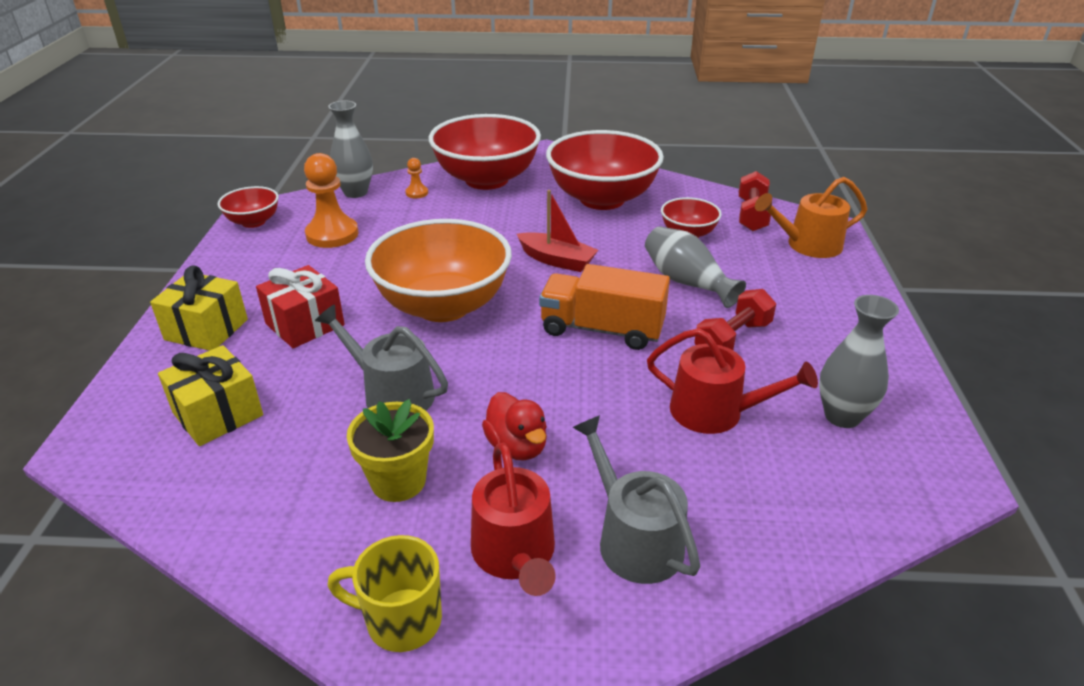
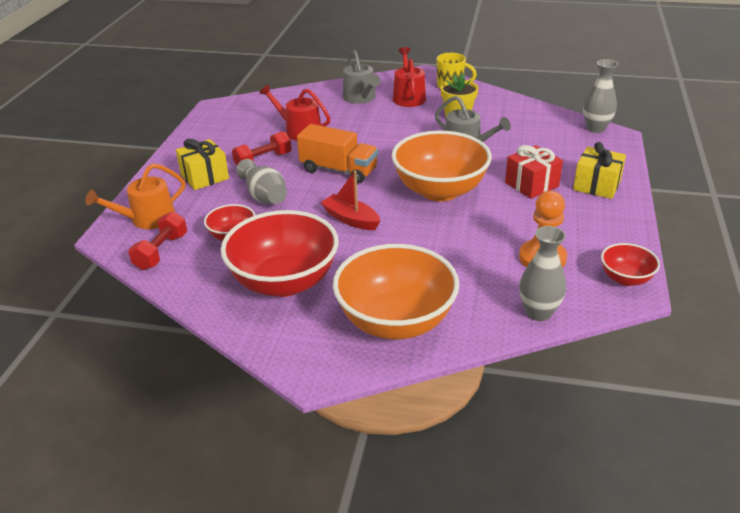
camera: 170 degrees left, 0 degrees up
(218, 414) = (557, 143): yellow gift -> yellow gift (204, 177)
(417, 193) = (472, 306): orange pawn -> none
(486, 180) = (396, 321): red bowl -> orange bowl
(517, 447) = (402, 124): red duck -> none
(808, 245) = (147, 219): orange watering can -> orange watering can turned 150 degrees clockwise
(842, 416) = (239, 126): grey vase -> grey vase (596, 128)

